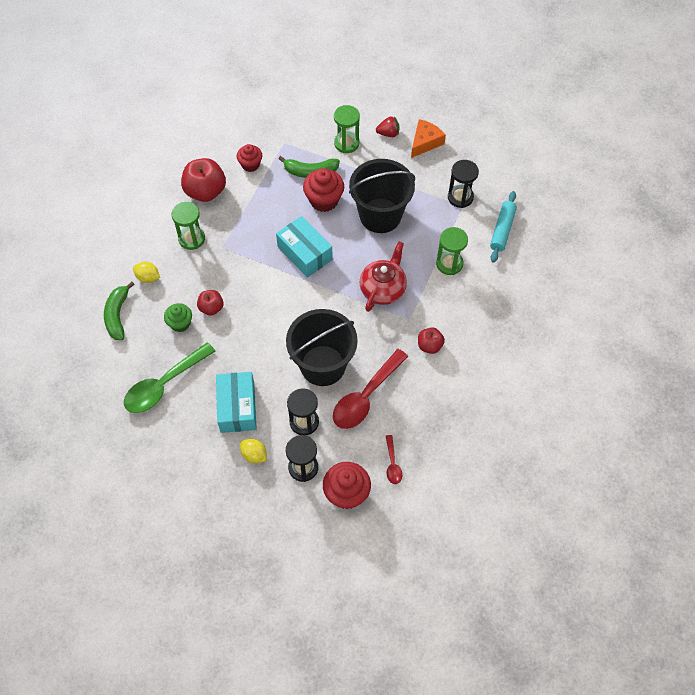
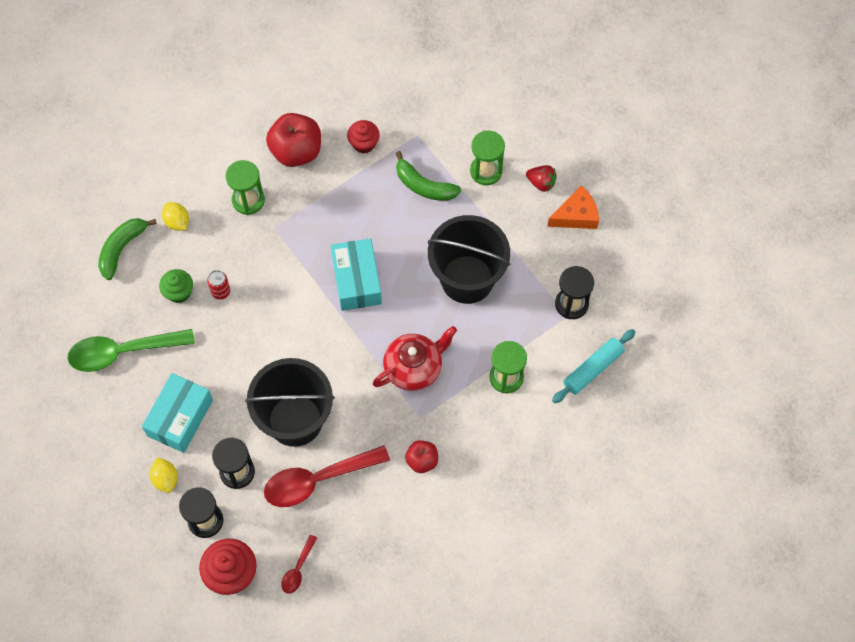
camera: 30 degrees right, 5 degrees up
(211, 308) = (221, 292): red apple -> red can
(324, 200) = (417, 228): red cupcake -> none

